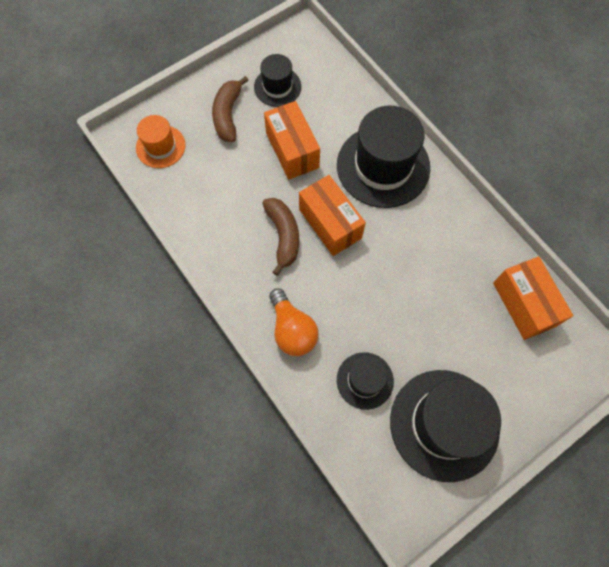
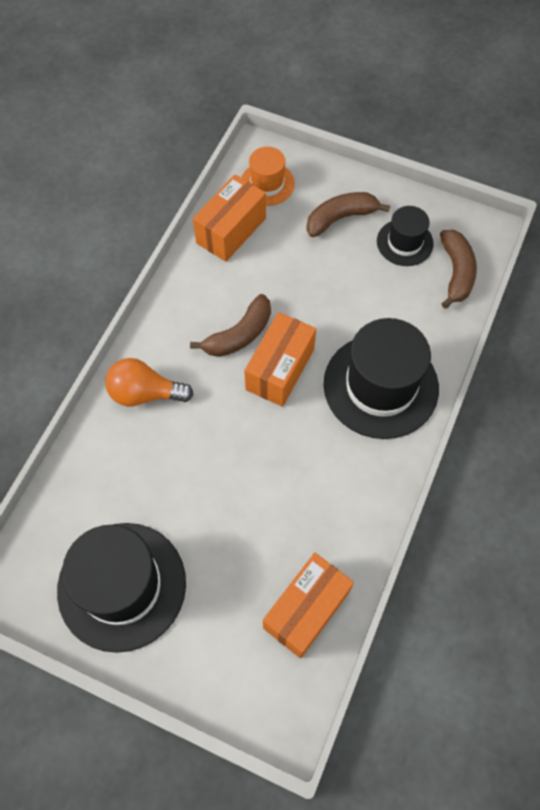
camera: 60 degrees right, 5 degrees down
(292, 150) = (340, 293): orange box -> orange box (231, 230)
(292, 330) = (145, 393): orange light bulb -> orange light bulb turned 60 degrees clockwise
(323, 70) = (456, 272): none -> brown banana
(365, 380) = (128, 485): black hat -> none

